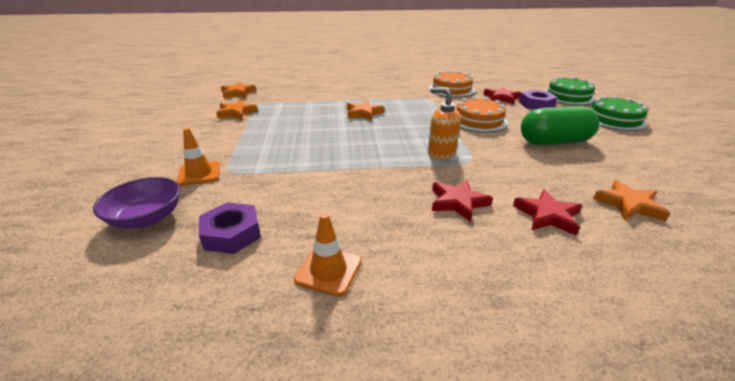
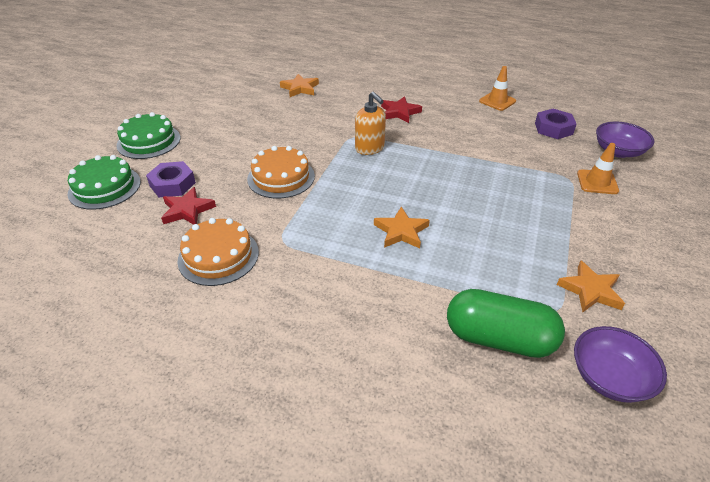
camera: 155 degrees left, 10 degrees up
(238, 93) = (609, 377): orange star -> purple bowl
(547, 215) = (356, 95): red star -> none
(554, 142) = (257, 134): green capsule -> green capsule (499, 338)

